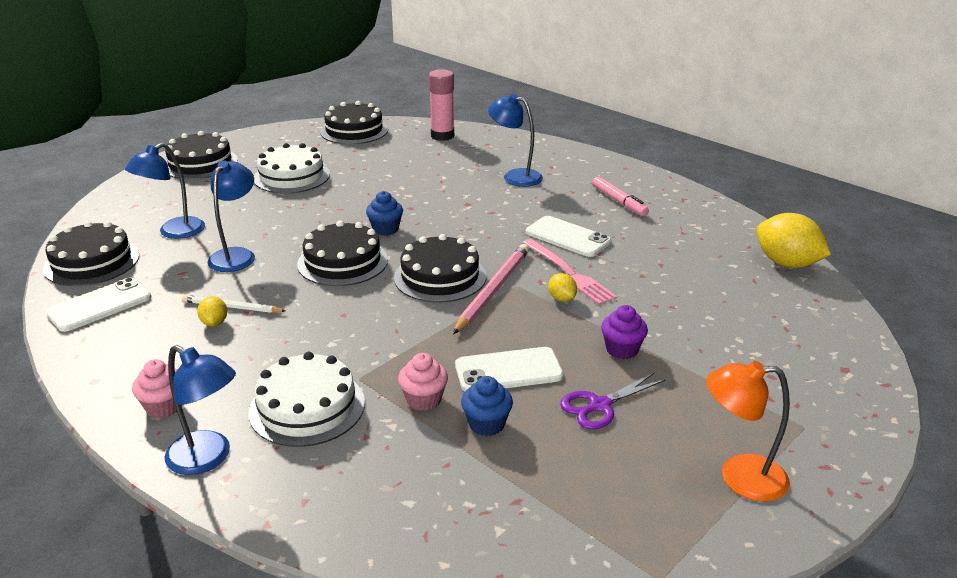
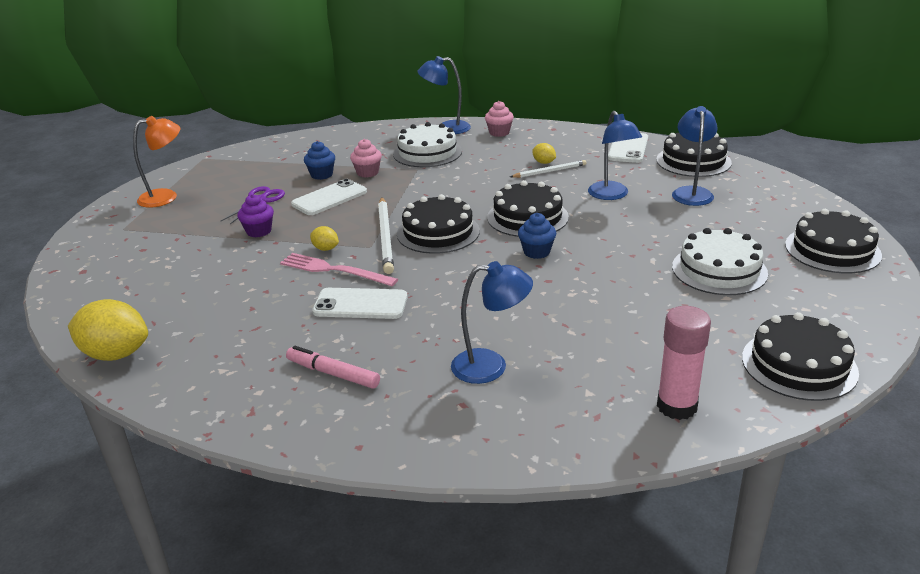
camera: 150 degrees right, 0 degrees up
(493, 290) = (386, 237): pink pencil -> white pencil

